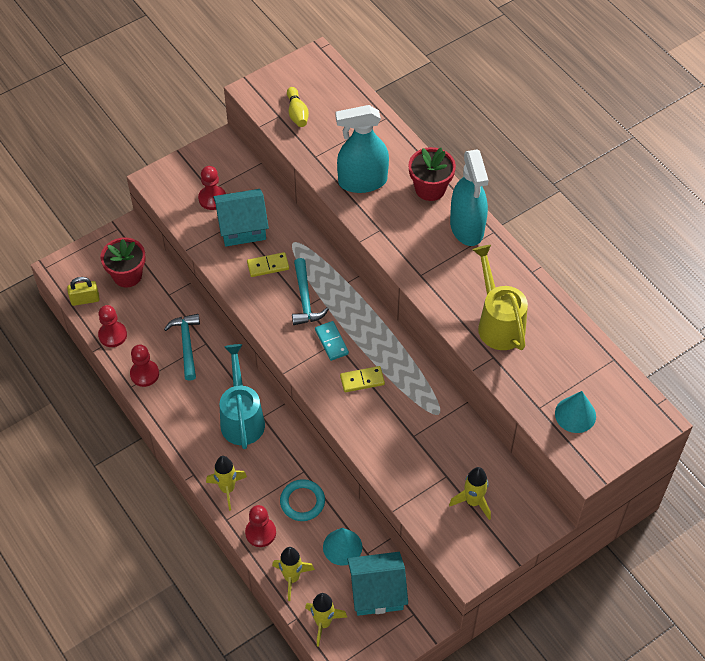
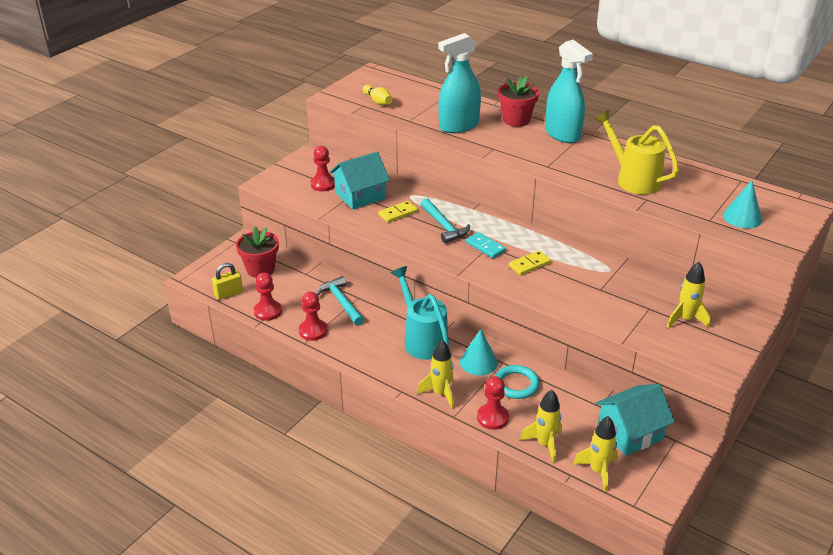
camera: 20 degrees left, 20 degrees down
(342, 547) = (575, 407): turquoise cone -> turquoise cone (478, 362)

